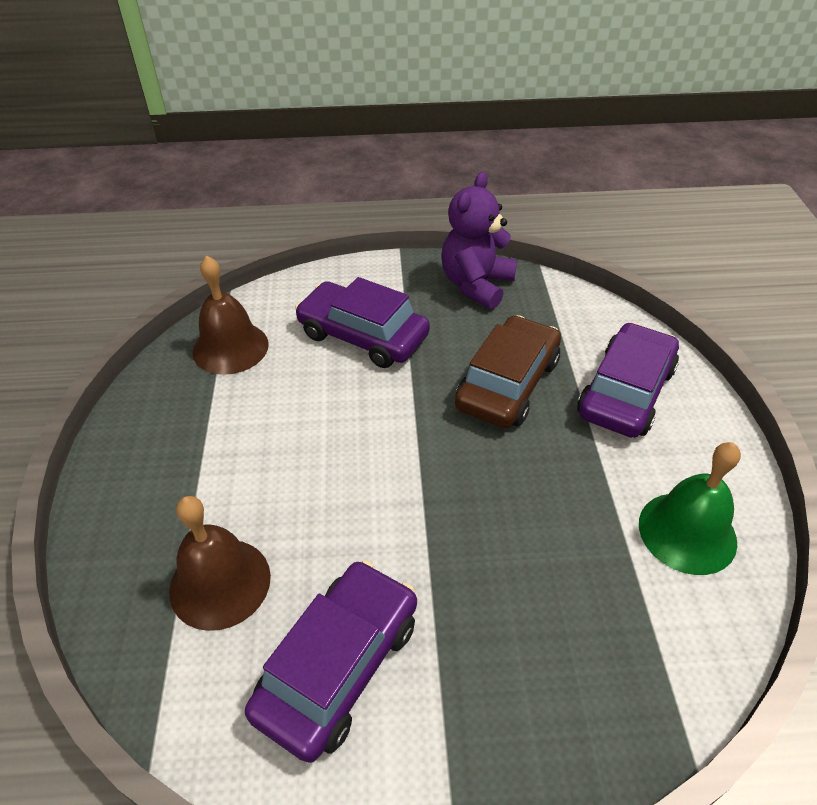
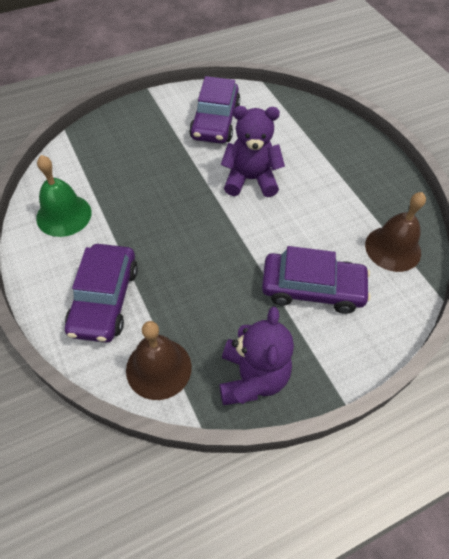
camera: 155 degrees right, 10 degrees up
(220, 583) = (284, 132): brown bell -> brown bell (158, 368)
(348, 500) = (250, 179): none -> purple teddy bear
(507, 384) = (190, 280): brown car -> none

